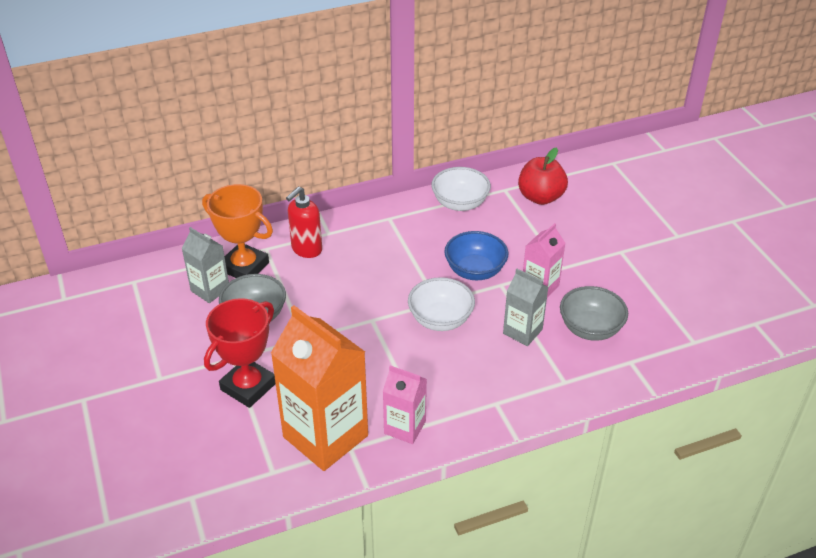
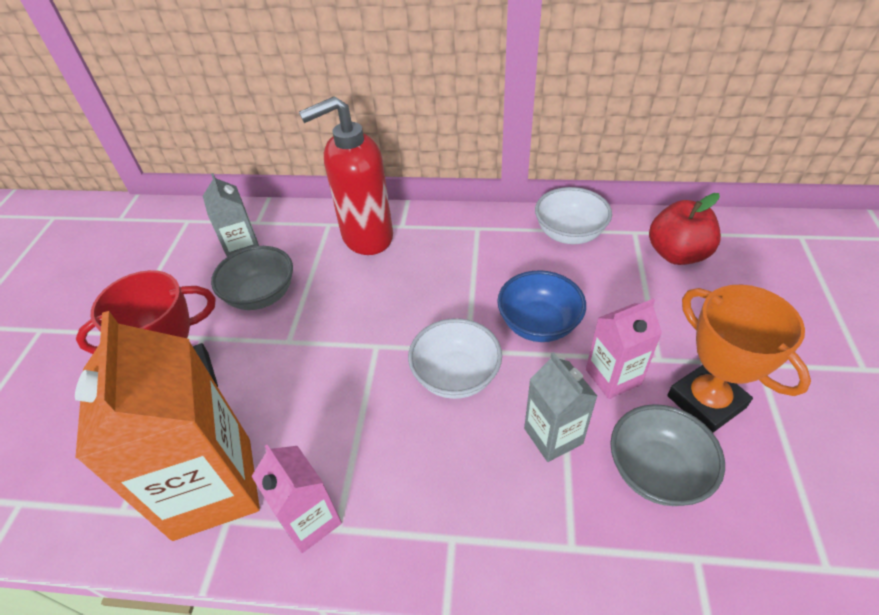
camera: 30 degrees right, 5 degrees up
(244, 267) = (293, 237): orange trophy -> orange trophy (706, 401)
(306, 249) = (366, 237): red soap dispenser -> red soap dispenser, size x1.60

